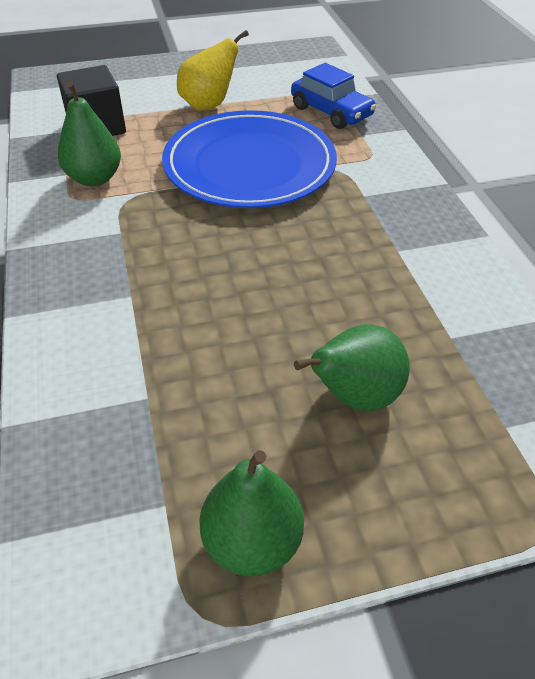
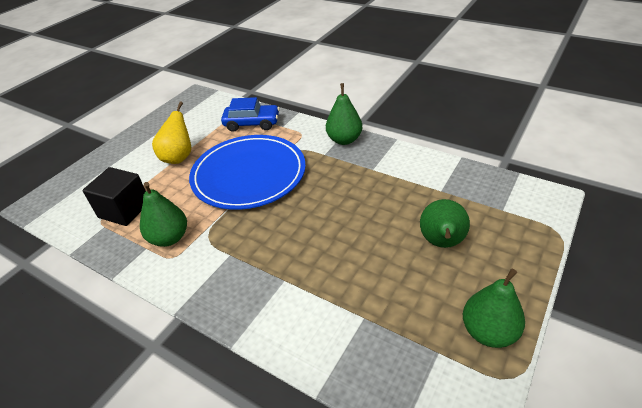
camera: 40 degrees left, 5 degrees down
(413, 194) = (344, 140): none -> green pear

